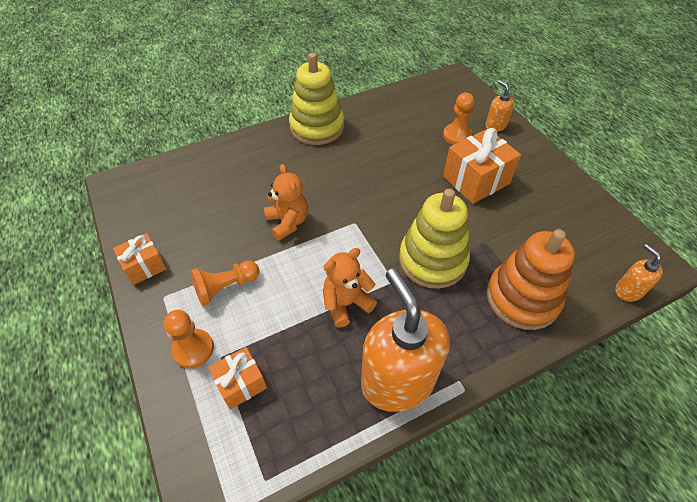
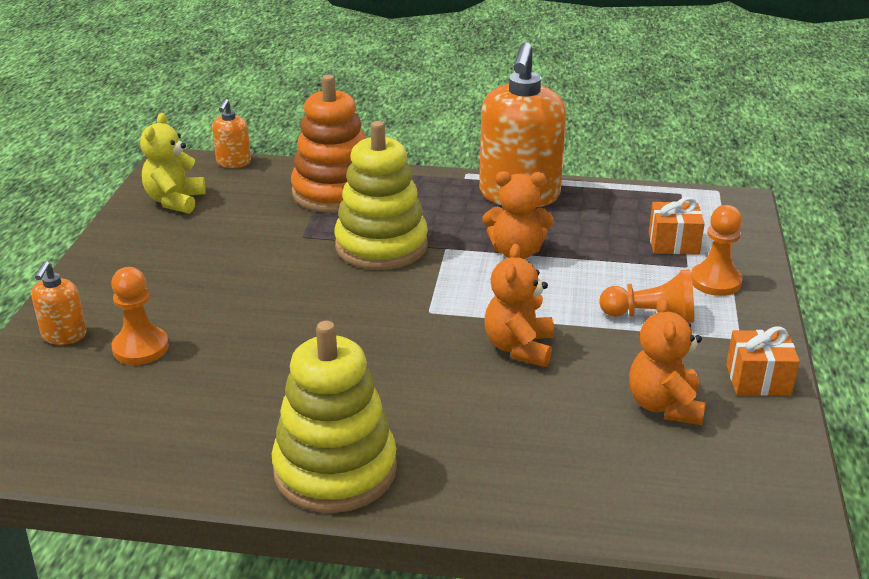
camera: 145 degrees left, 20 degrees down
(192, 222) = (664, 406): none -> orange teddy bear
(476, 180) = (213, 288): orange gift -> none
(594, 229) = (175, 201): none -> yellow teddy bear

